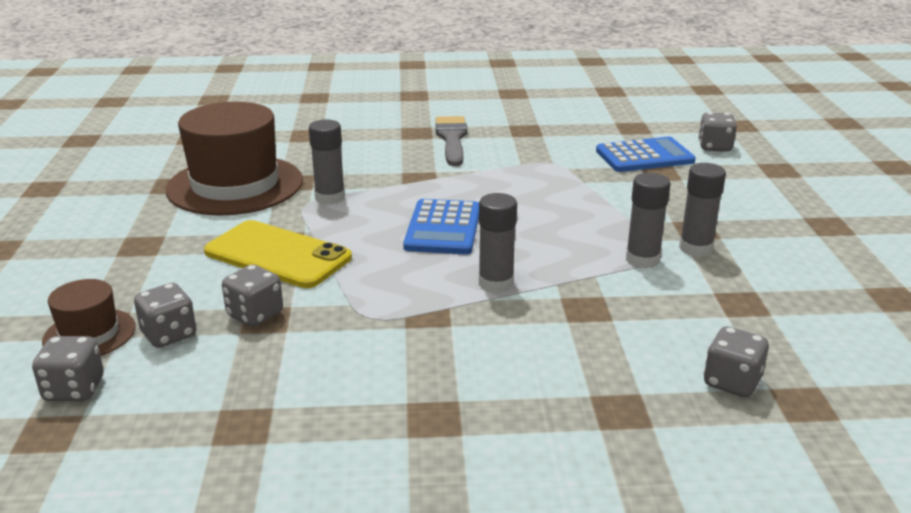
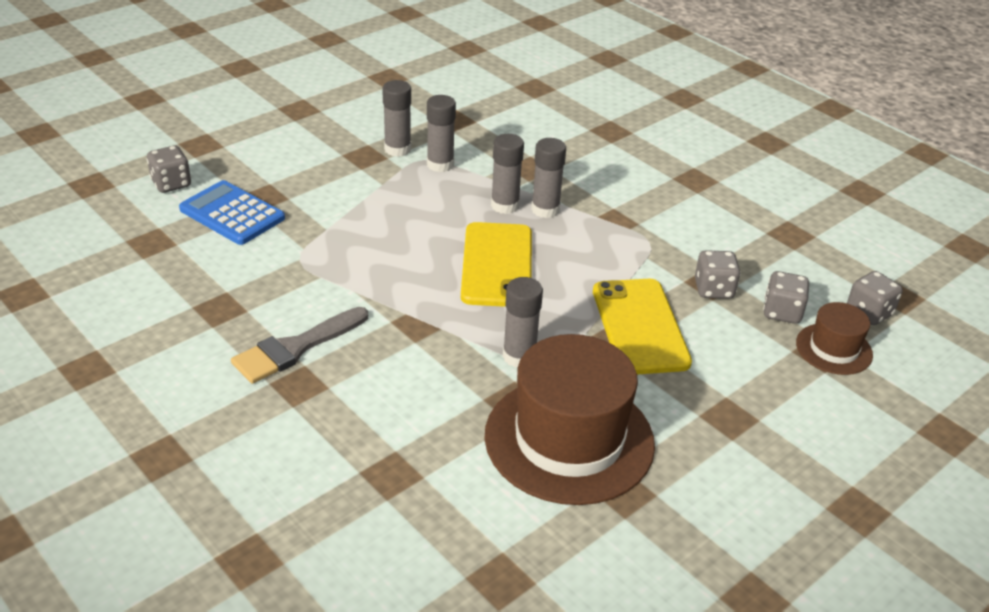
camera: 130 degrees left, 10 degrees up
(443, 228) = (497, 265): blue calculator -> yellow phone
(528, 265) = (505, 205): none -> grey glue stick
(732, 382) = (544, 107): grey dice -> none

